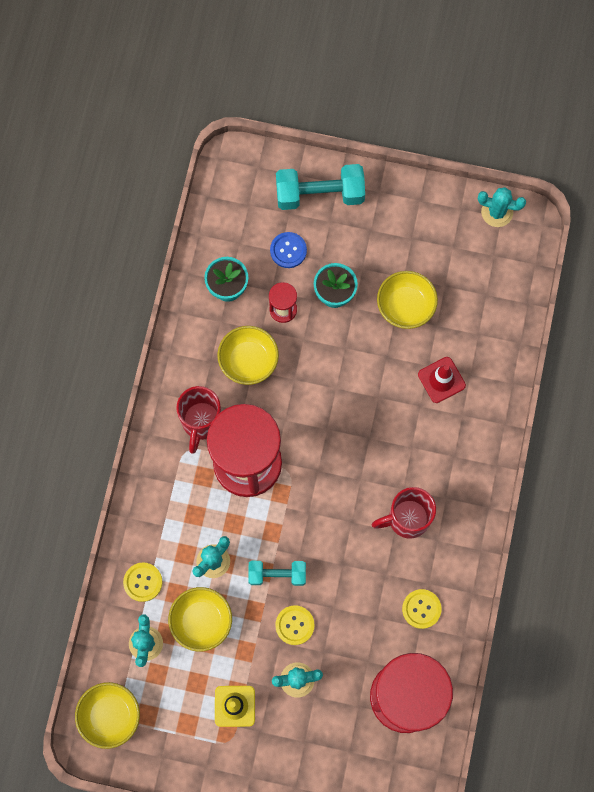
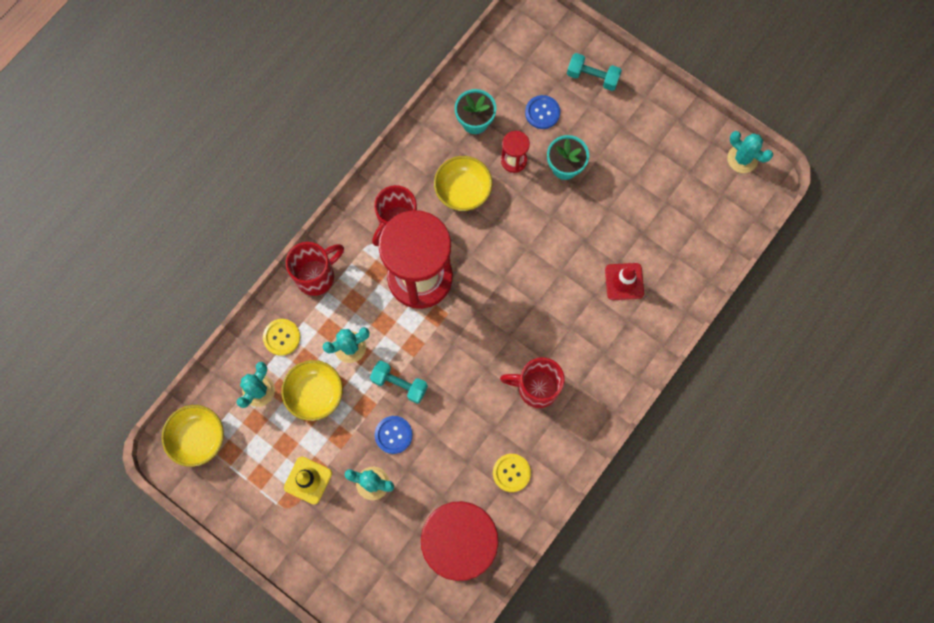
camera: 25 degrees right, 0 degrees up
(147, 507) = (317, 276): none -> red mug
(294, 625) = (393, 435): yellow button -> blue button
(320, 194) = (592, 77): turquoise dumbbell -> turquoise dumbbell, size x0.62
(405, 306) = (622, 204): yellow bowl -> none

